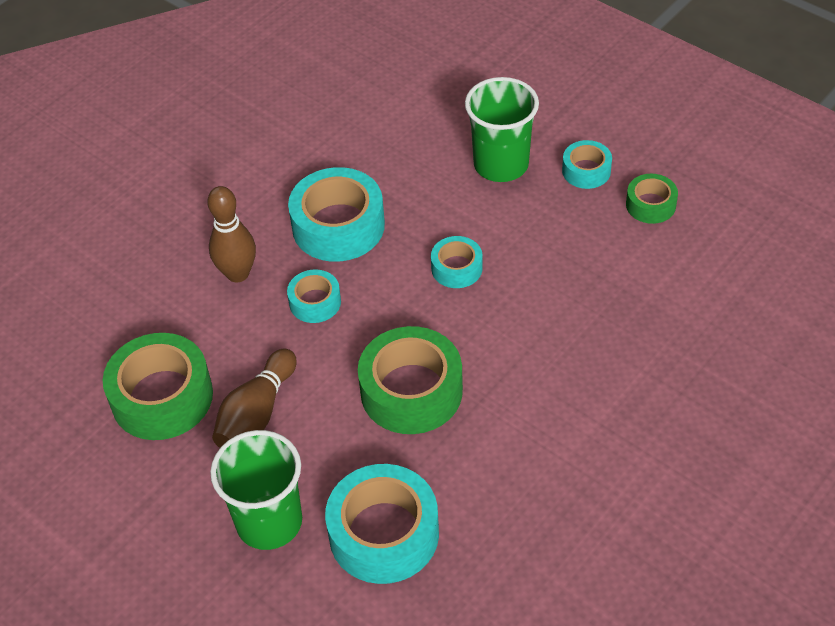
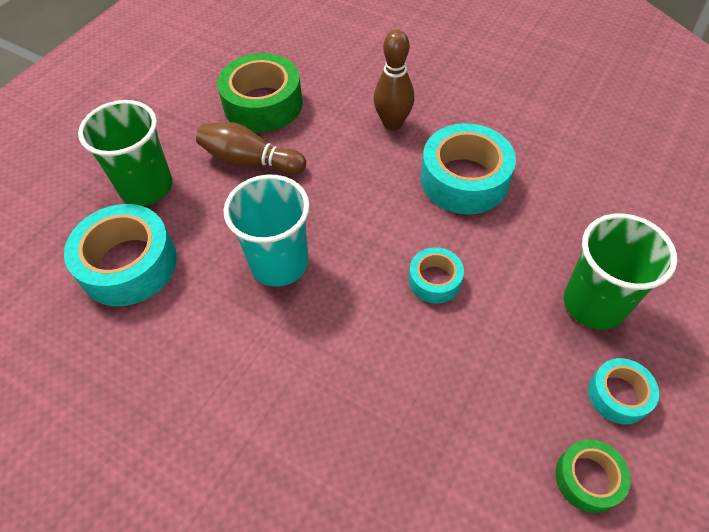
camera: 80 degrees right, 5 degrees up
(315, 302) = (371, 178): turquoise tape -> none
(411, 391) = (279, 263): green tape -> turquoise cup

